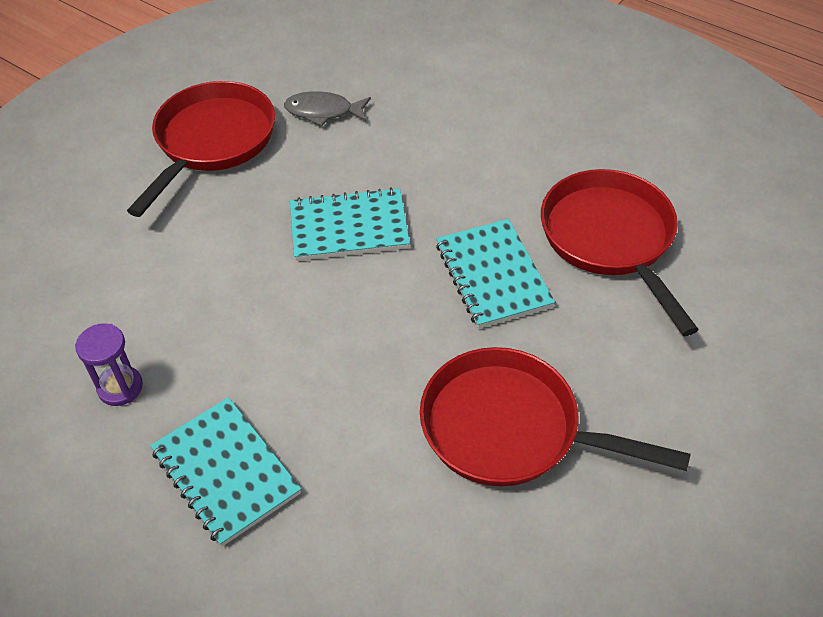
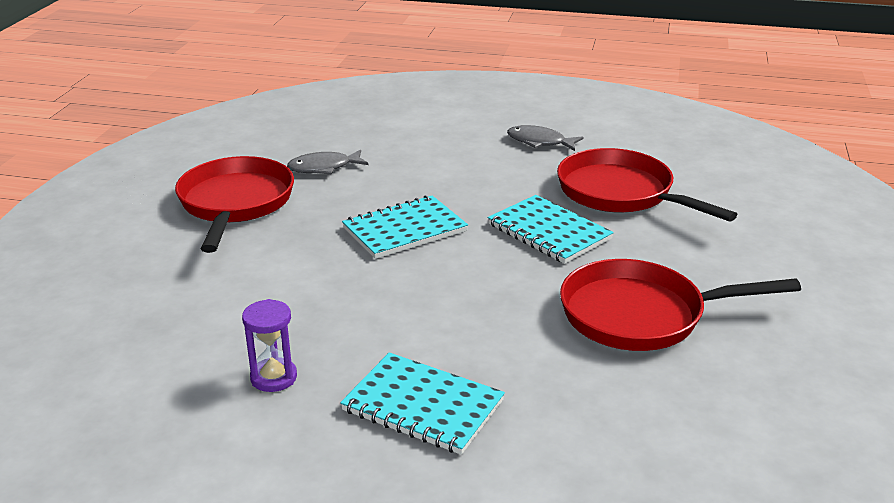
camera: 25 degrees left, 20 degrees down
(572, 131) = (539, 142): none -> grey fish

